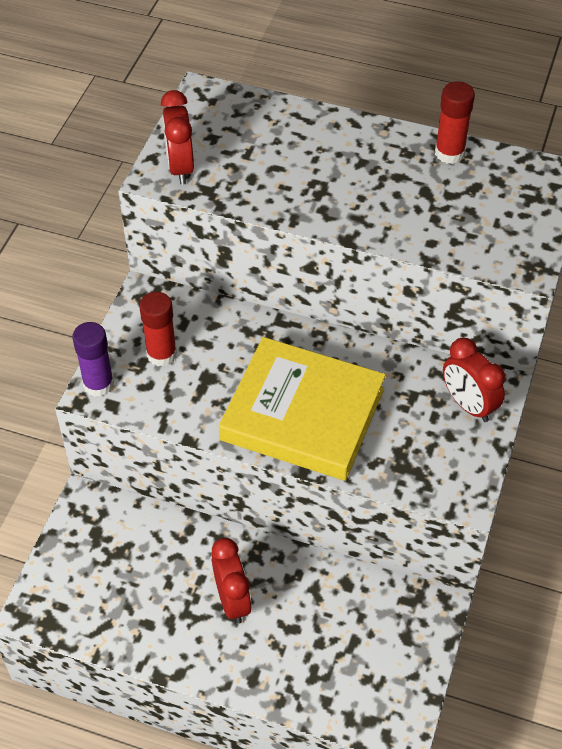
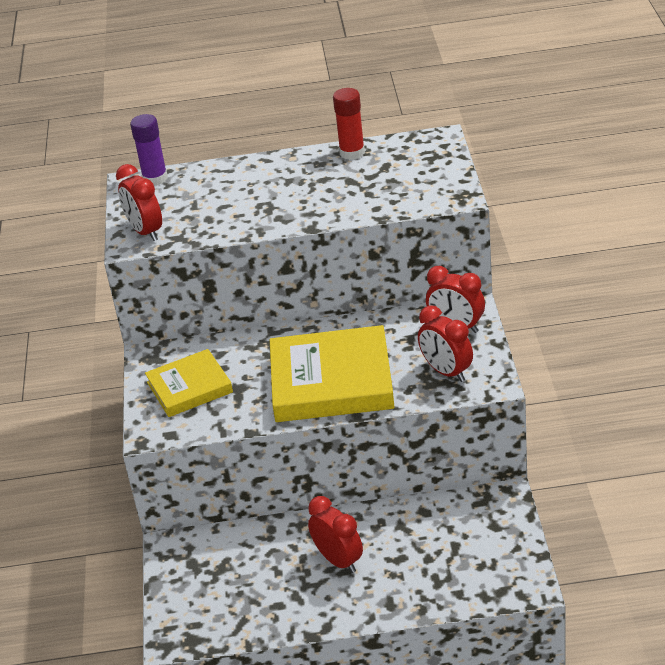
camera: 20 degrees left, 15 degrees down
(98, 384) = (149, 426): purple glue stick -> purple glue stick (155, 178)
(161, 354) = (189, 387): red glue stick -> yellow book
(425, 459) = (446, 372): none -> red clock

